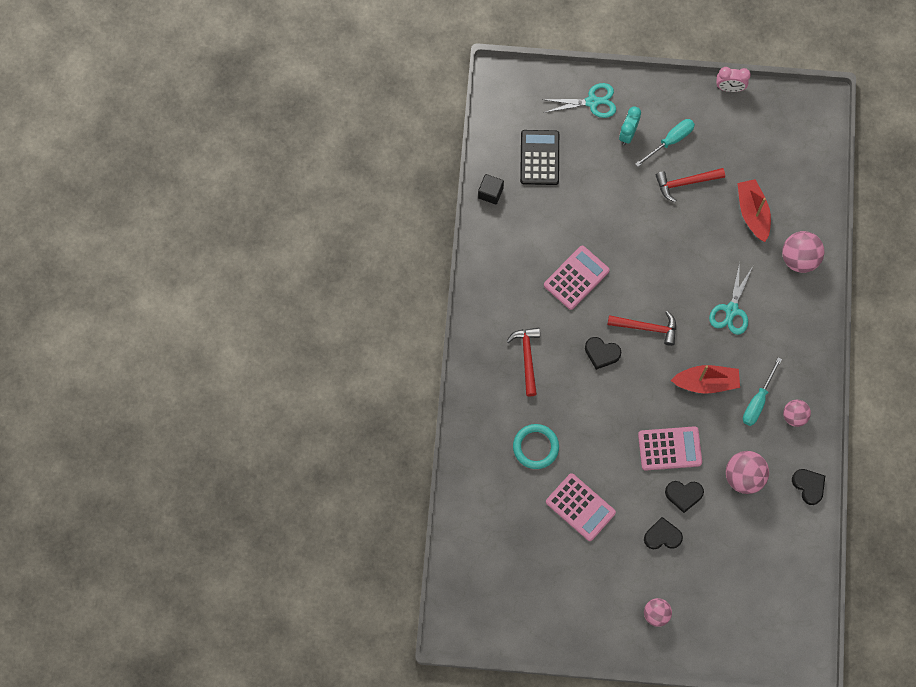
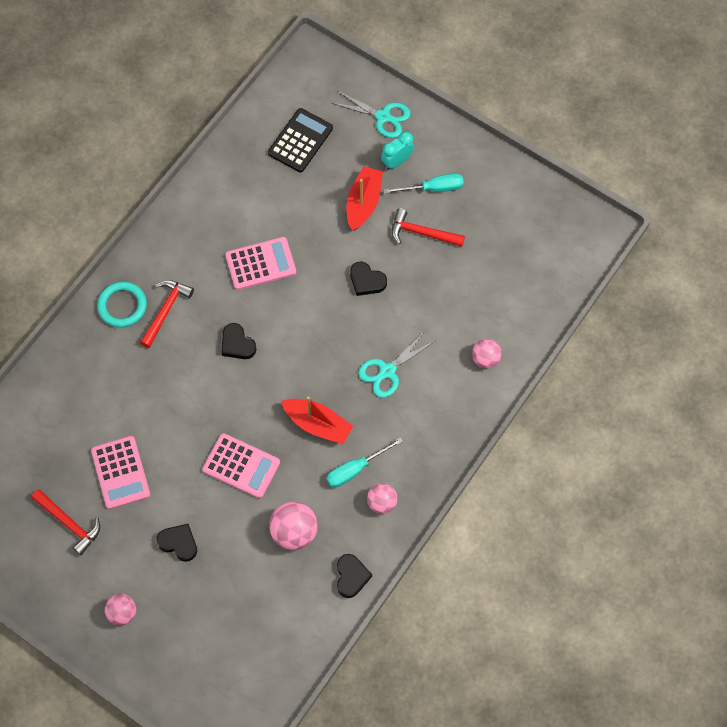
camera: 30 degrees right, 5 degrees down
(490, 193) = (234, 148): black cube -> none
(535, 447) = (117, 395): turquoise ring -> turquoise ring (122, 306)
(646, 328) = (295, 344): red hammer -> red hammer (69, 523)
(683, 495) = (225, 516): black heart -> black heart (366, 281)
(729, 88) = (522, 170): pink clock -> none
(752, 213) = (468, 293): red boat -> red boat (363, 203)
(799, 259) = (485, 359): pink ball -> pink ball, size x0.64

